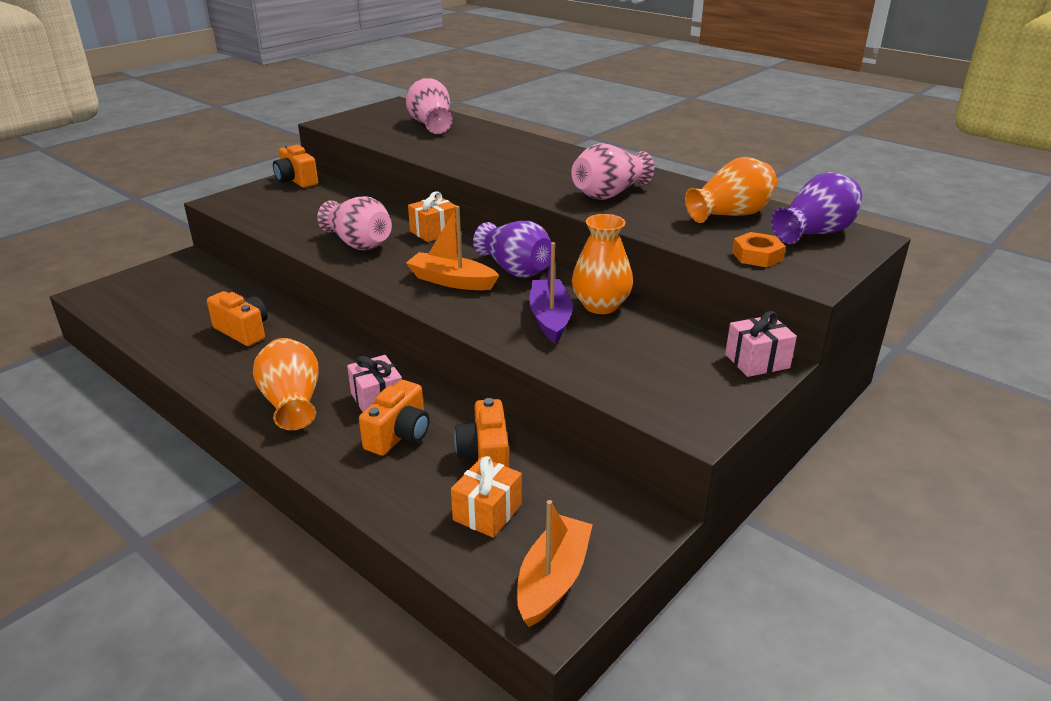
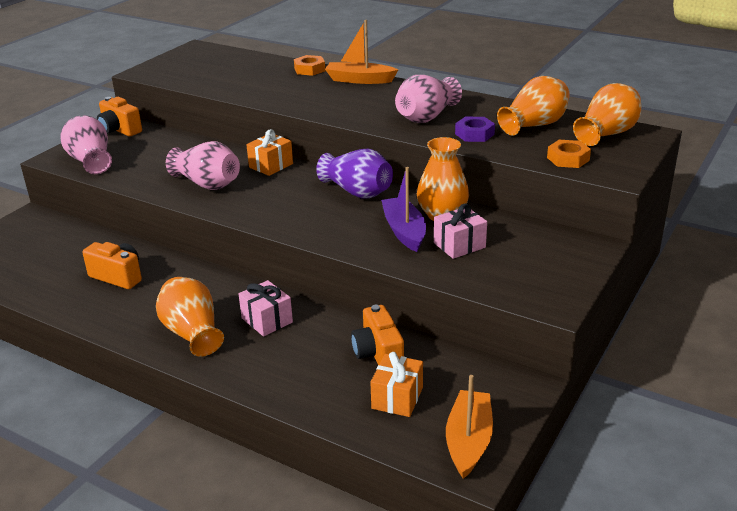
camera: 10 degrees left, 0 degrees up
(399, 435) = (298, 347): orange camera -> none
(431, 125) = (239, 66): pink vase -> pink vase (91, 161)
(451, 281) = (306, 208): orange boat -> orange boat (359, 80)
(503, 135) = (309, 69): none -> orange nut
(656, 217) = (474, 134): none -> purple nut
(757, 361) = (584, 246): pink gift -> pink gift (459, 245)
(814, 233) = (606, 134): purple vase -> orange vase

